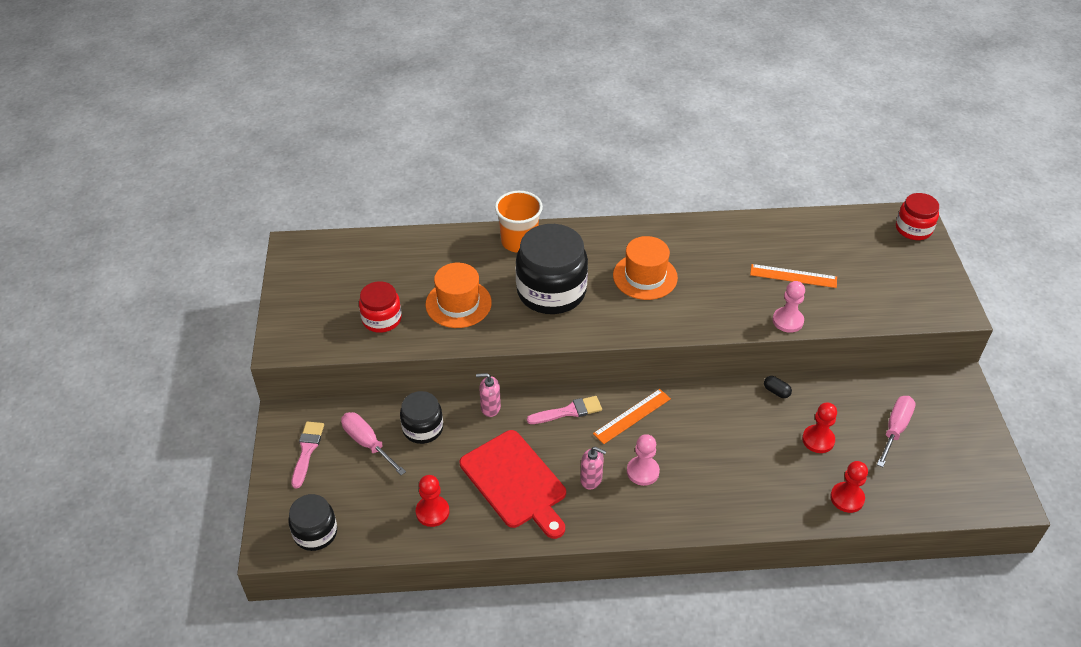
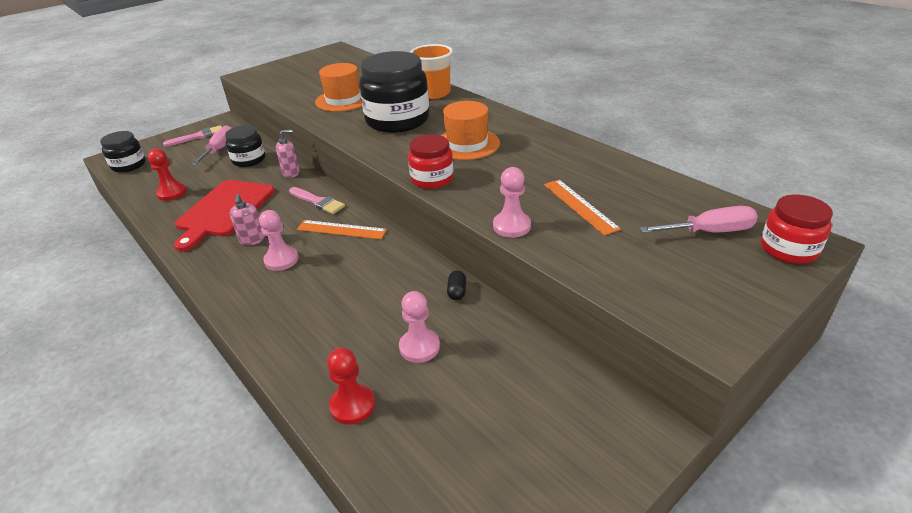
camera: 55 degrees right, 10 degrees down
(382, 319) = (300, 87): red jar -> red jar (432, 179)
(490, 408) = (291, 173): pink soap dispenser -> pink soap dispenser turned 105 degrees clockwise
(818, 440) = (419, 347): red pawn -> pink pawn
(895, 429) = (499, 403): pink screwdriver -> pink screwdriver (709, 232)

